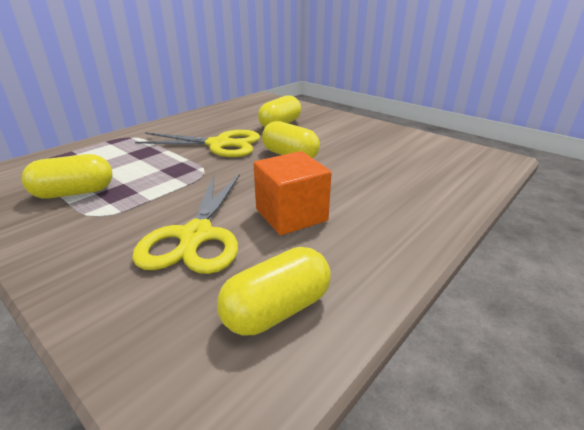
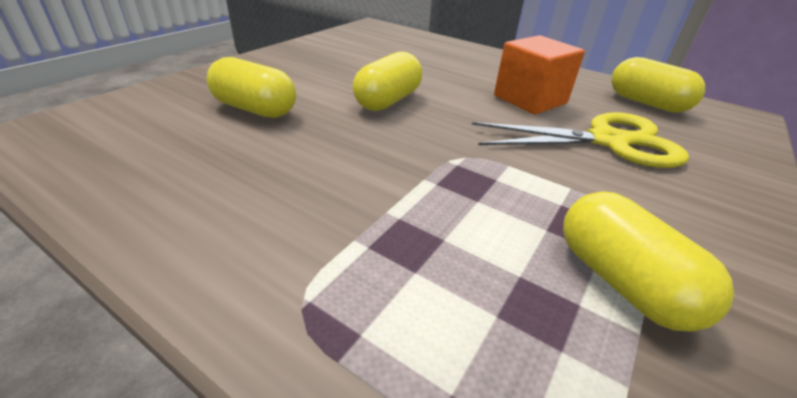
camera: 100 degrees left, 5 degrees up
(219, 144) = (352, 156): yellow scissors -> none

